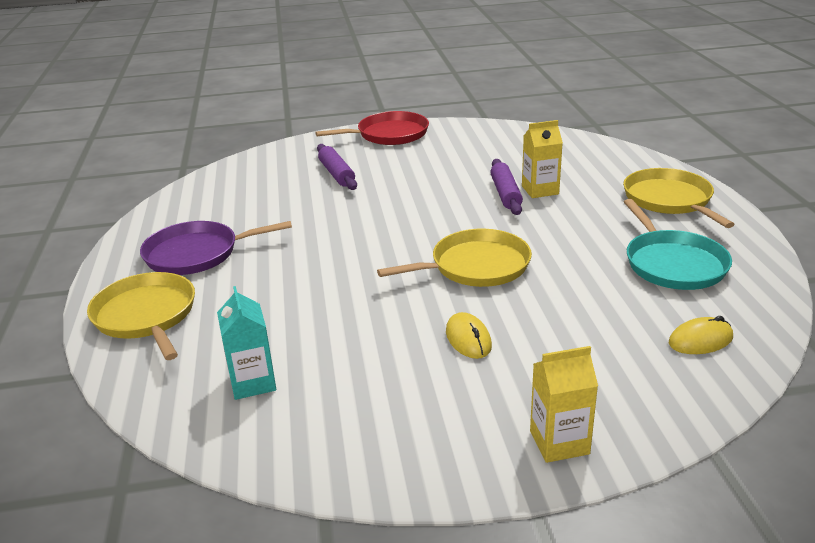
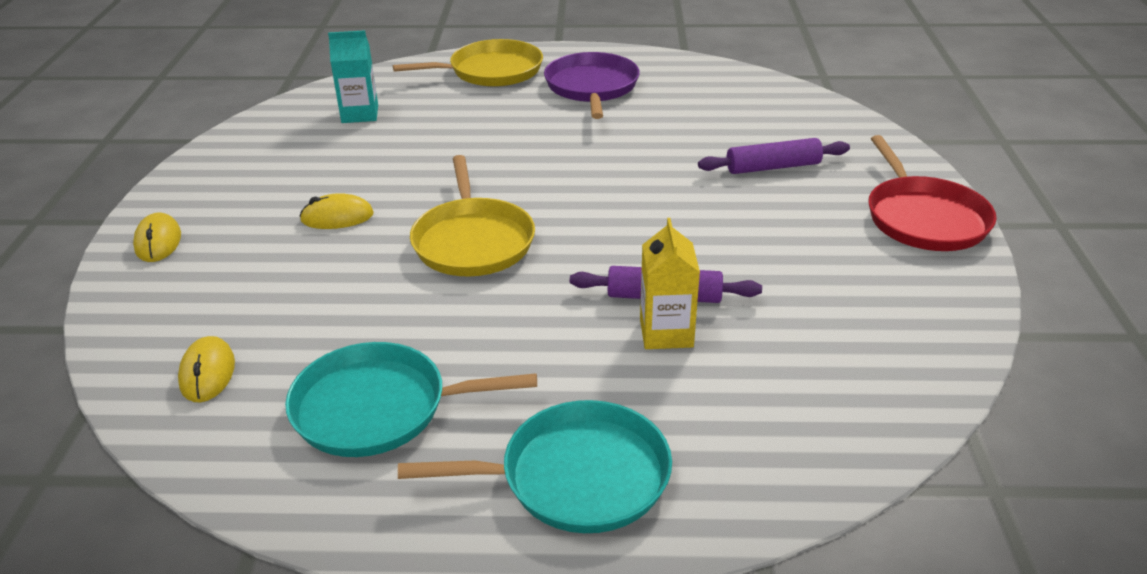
camera: 100 degrees right, 5 degrees up
(559, 442) = (158, 242): yellow carton -> yellow mouse
(669, 200) = (576, 476): yellow pan -> turquoise pan

